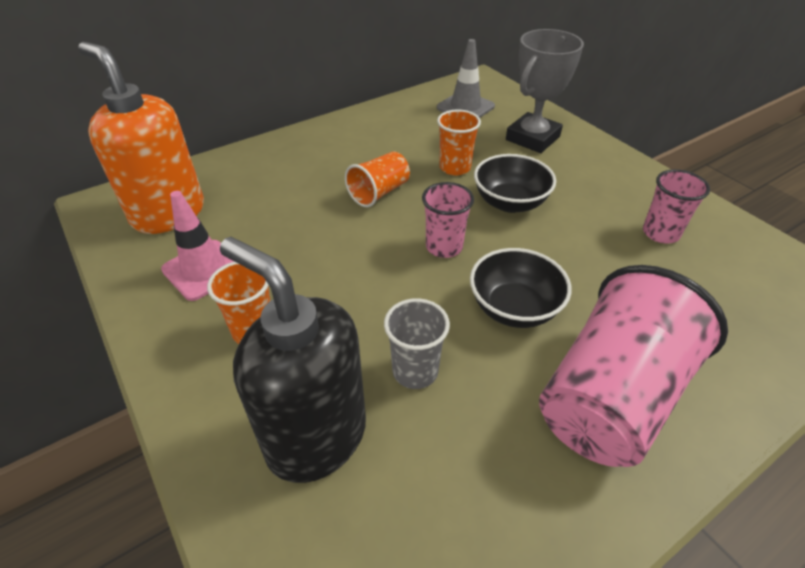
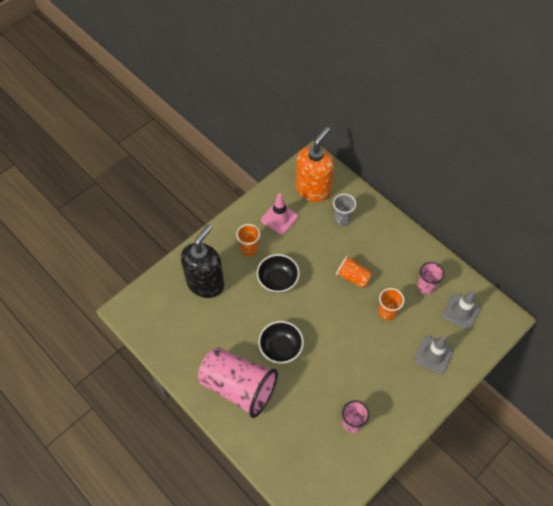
camera: 80 degrees right, 15 degrees up
(415, 371) = (239, 312): grey cup -> grey cup (342, 219)
(444, 247) = (316, 314): pink cup -> pink cup (426, 286)
(510, 203) = (360, 343): black bowl -> black bowl (278, 280)
(532, 138) = (433, 355): grey trophy -> grey traffic cone

